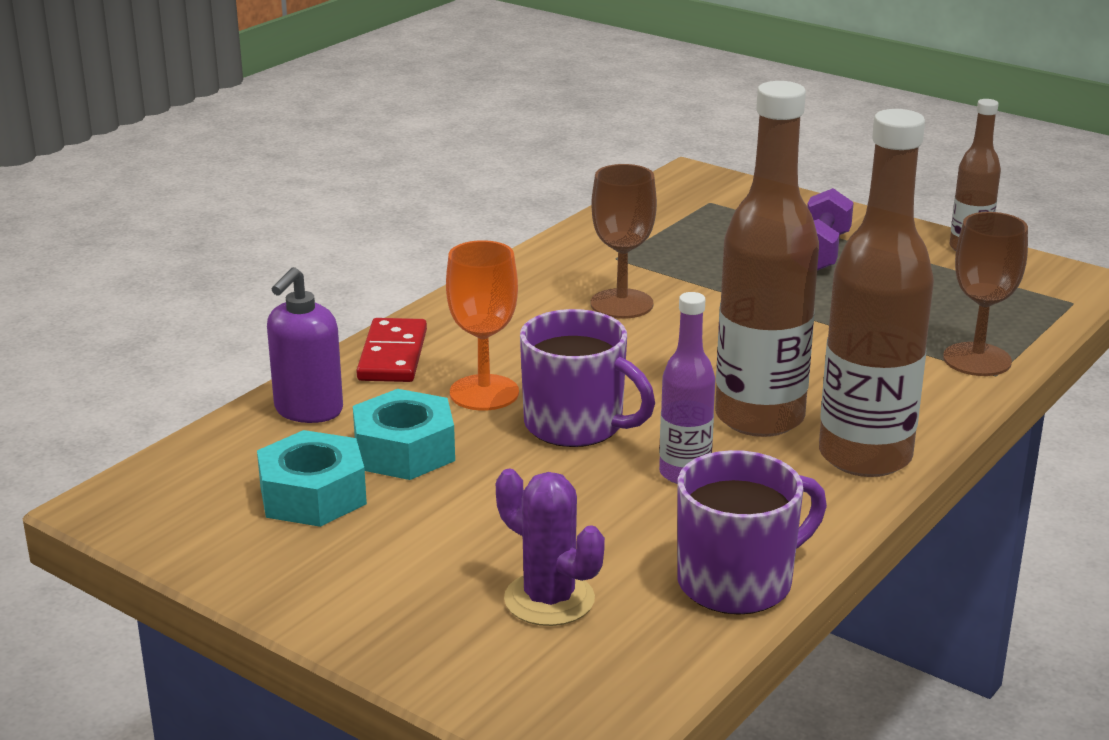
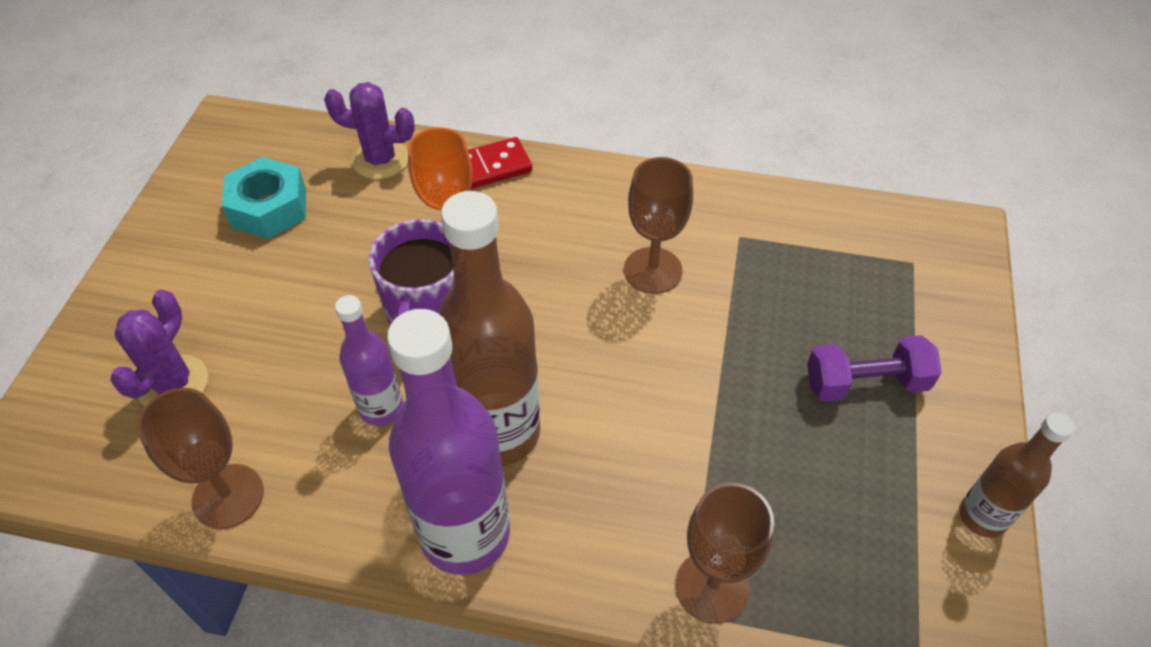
camera: 65 degrees right, 25 degrees up
(308, 410) = (380, 159): purple soap dispenser -> purple cactus
(404, 450) = (347, 230): turquoise nut -> none
(738, 582) = (228, 496): purple mug -> brown goblet
(865, 456) = (465, 534): brown bottle -> purple bottle

